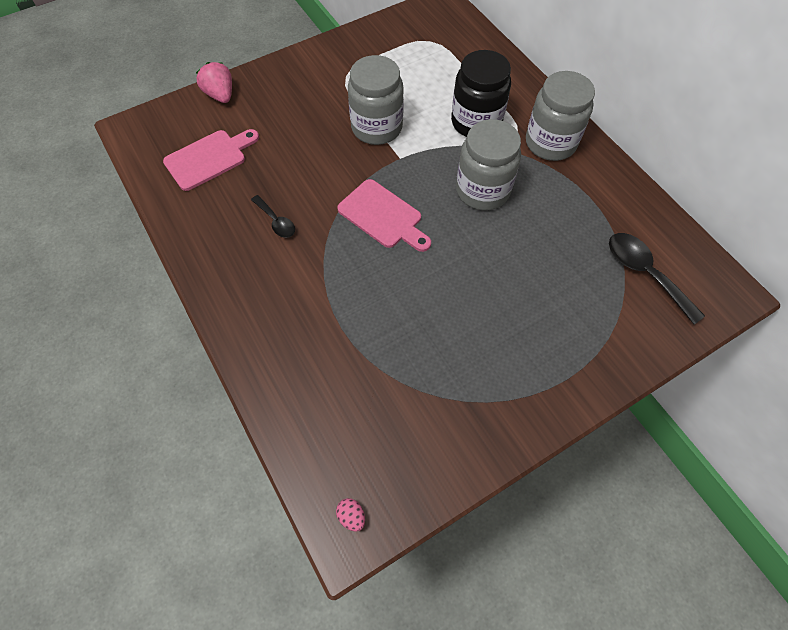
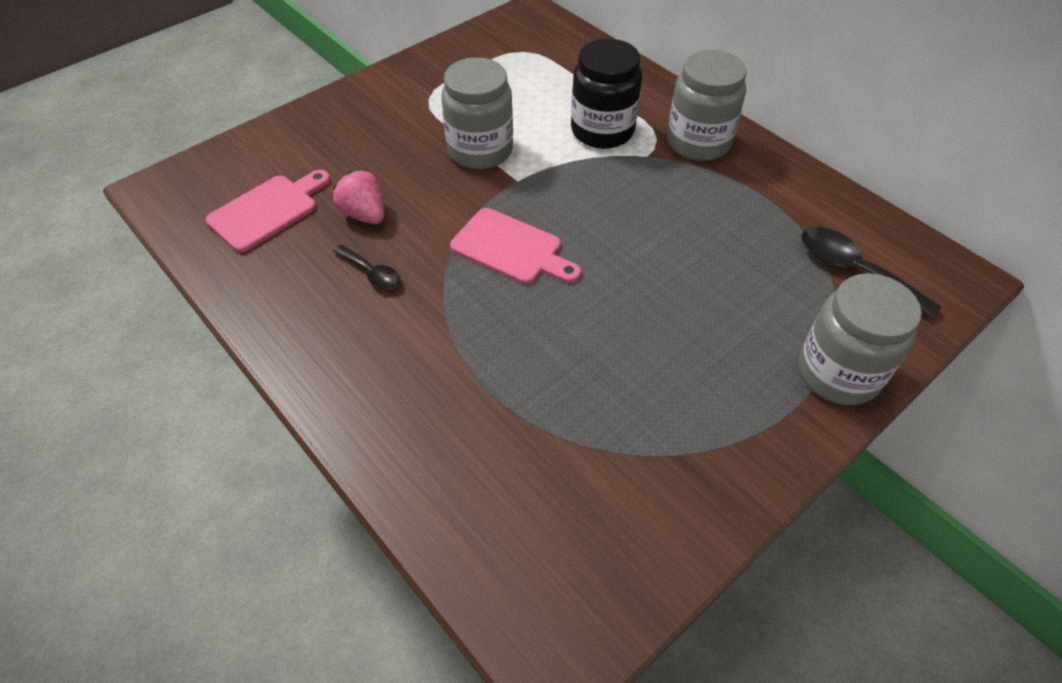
camera: 10 degrees left, 10 degrees down
(220, 95) = (270, 137): pink strawberry -> pink strawberry (364, 214)
(351, 516) = (555, 633): pink egg -> none
(482, 190) = (630, 204): grey jar -> grey jar (838, 373)

